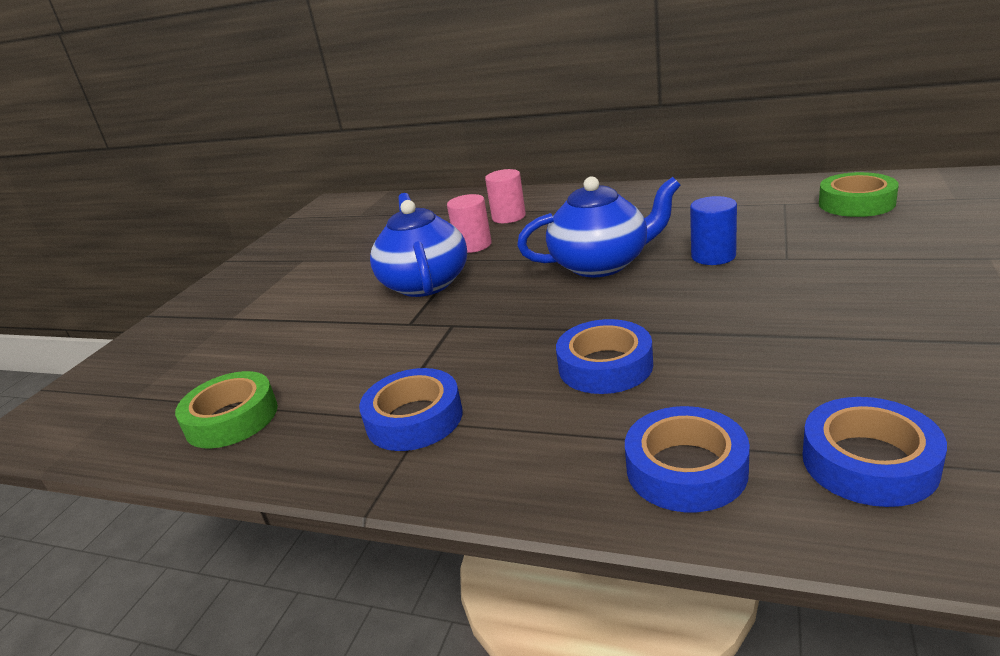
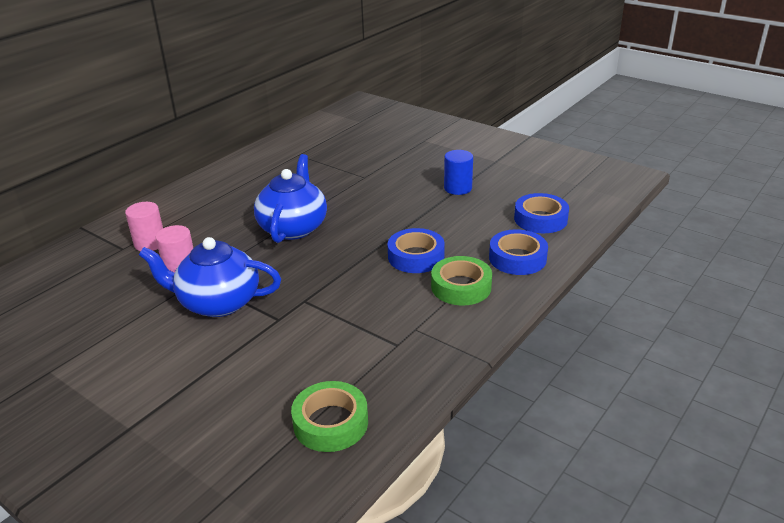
camera: 75 degrees left, 5 degrees up
(414, 419) = (409, 332): blue tape -> none
(713, 256) = (334, 193): blue cylinder -> blue cylinder (458, 188)
(856, 203) = (329, 140): green tape -> green tape (461, 287)

